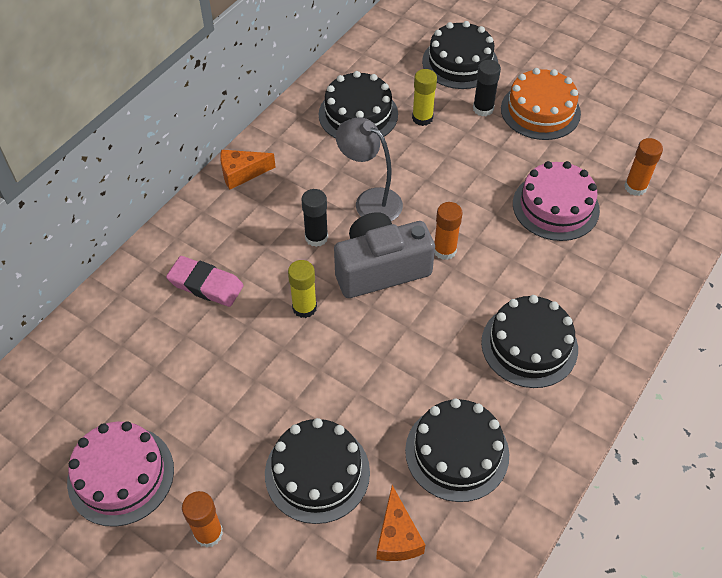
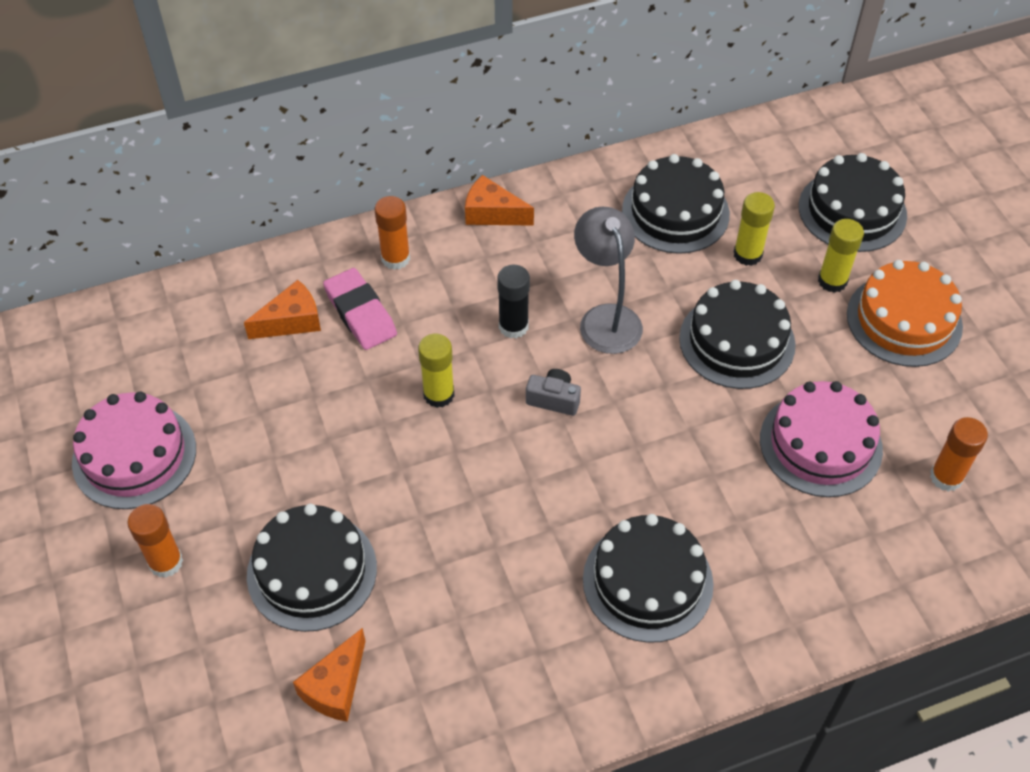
camera: 35 degrees right, 0 degrees up
(161, 316) = (291, 321): none -> orange cheese
(380, 268) = (554, 399): grey camera -> grey camera, size x0.43
(444, 250) = (642, 420): orange glue stick -> orange glue stick (395, 258)
(457, 452) = (468, 643): black cake -> black cake (737, 341)
(483, 109) = (832, 281): black glue stick -> yellow glue stick

